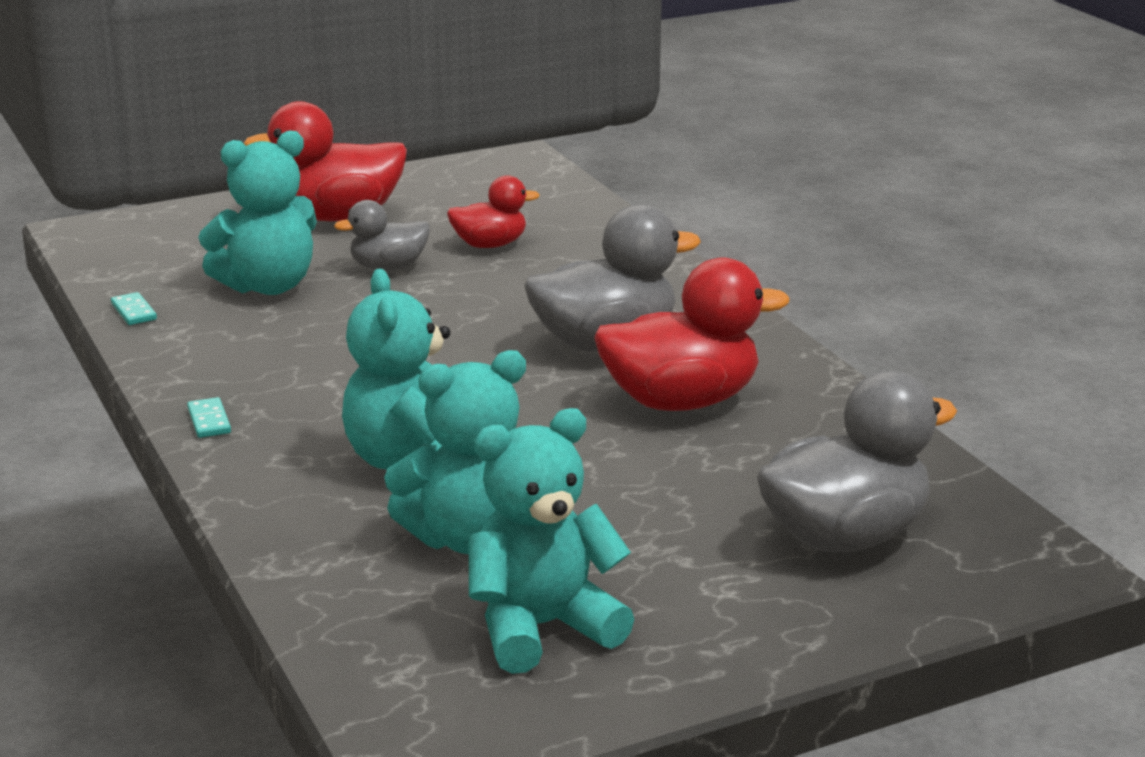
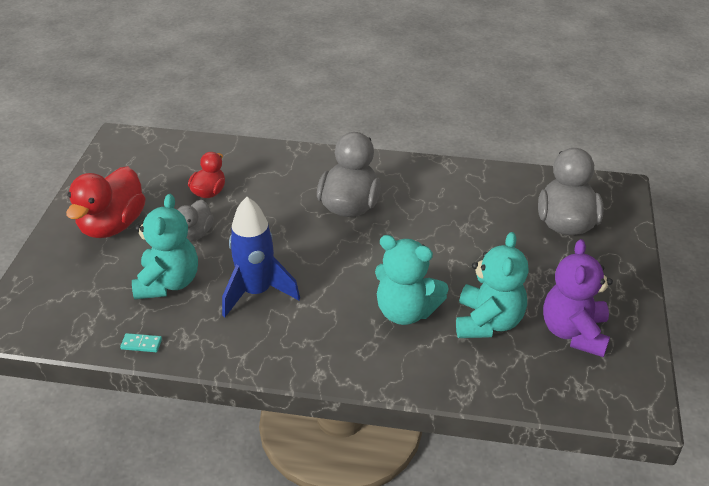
camera: 55 degrees left, 15 degrees up
(209, 421) = (301, 362): turquoise domino -> none
(318, 345) = (257, 292): none -> blue rocket
(542, 628) = (574, 332): turquoise teddy bear -> purple teddy bear
(681, 401) = (423, 210): red duck -> none

